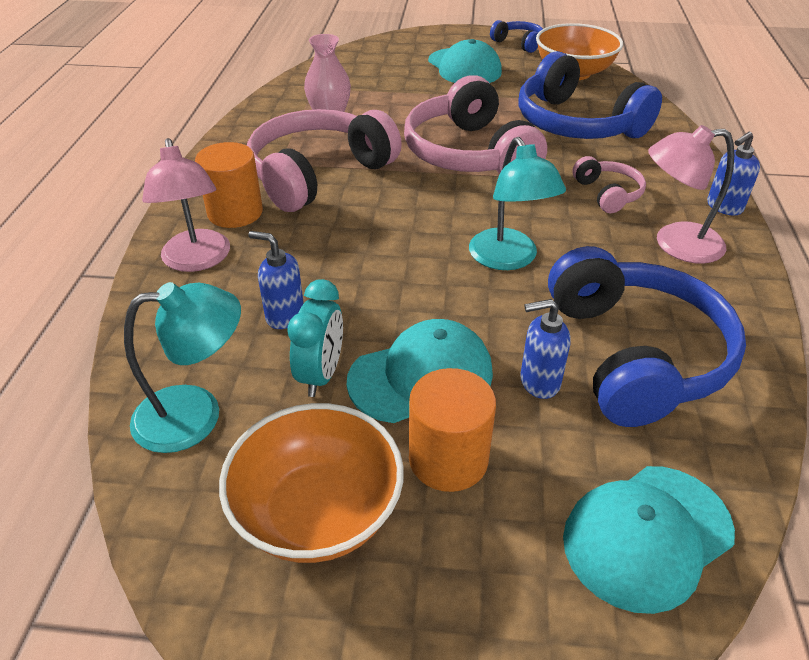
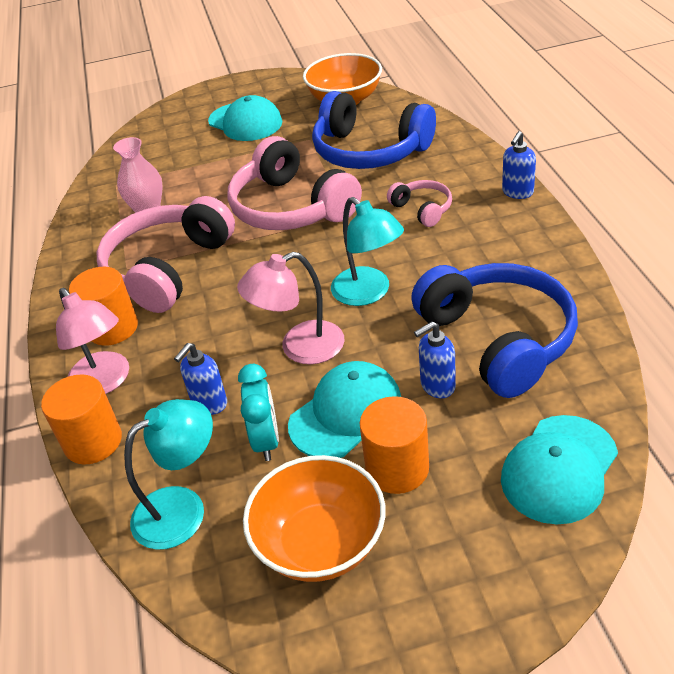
camera: 15 degrees left, 0 degrees up
(152, 313) = (93, 441): none -> orange cylinder
(284, 316) = (209, 404): blue soap dispenser -> blue soap dispenser turned 60 degrees counterclockwise
(518, 43) = (283, 83): blue headphones -> none
(675, 244) = (492, 237): pink lamp -> pink lamp (300, 348)

